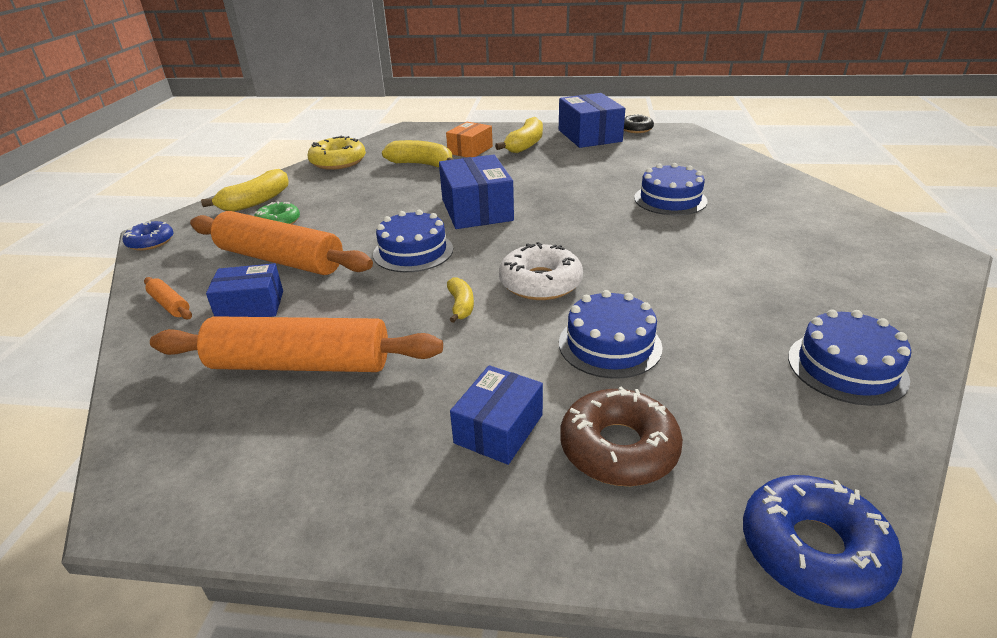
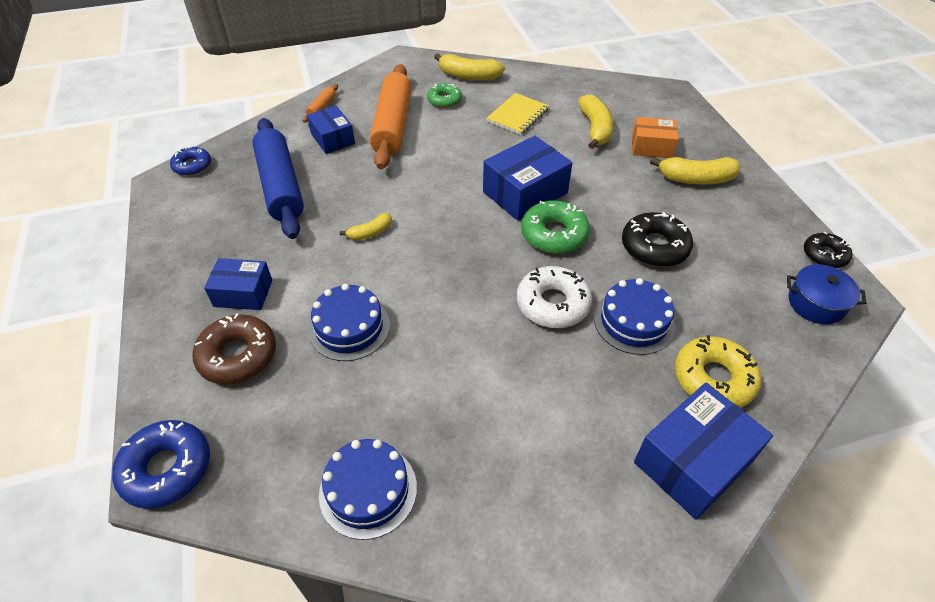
camera: 65 degrees right, 15 degrees up
(150, 242) = (388, 62): blue donut -> blue donut (192, 166)
(301, 364) = (280, 186): orange rolling pin -> blue rolling pin
(338, 161) = (566, 82): yellow donut -> yellow donut (713, 379)
(358, 191) = (517, 115): none -> yellow notebook
(413, 251) = (435, 182): blue cake -> none
(540, 282) = (421, 266): white donut -> white donut (552, 304)
(545, 208) = (554, 234): none -> green donut
(589, 136) = (765, 220): blue box -> blue box (693, 461)
(591, 174) = (654, 247): none -> black donut
(680, 142) = (816, 303): none -> blue pot

